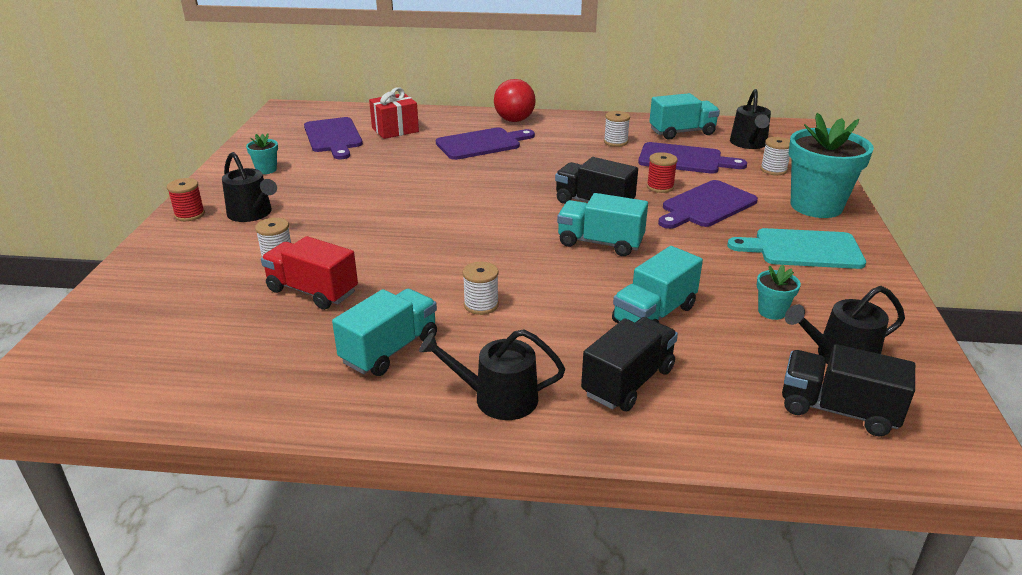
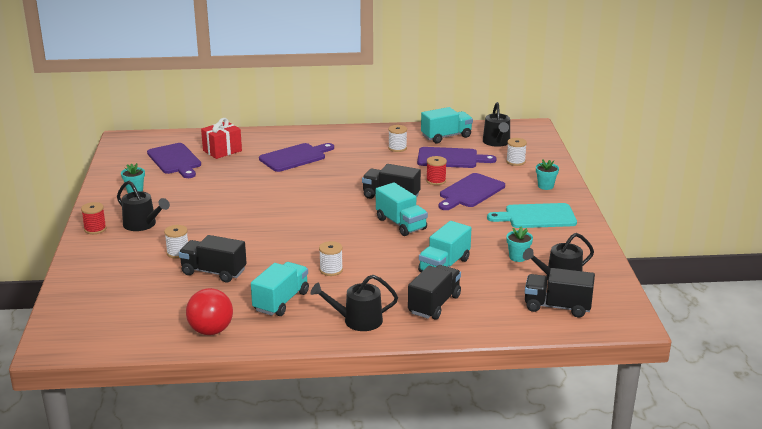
camera: 10 degrees left, 5 degrees down
(312, 291) = (214, 272): red truck -> black truck
(514, 120) = (314, 135): red ball -> red ball (211, 331)
(600, 243) = (401, 224): turquoise truck -> turquoise truck turned 135 degrees counterclockwise
(816, 206) = (545, 186): turquoise flower pot -> turquoise flower pot, size x0.43

